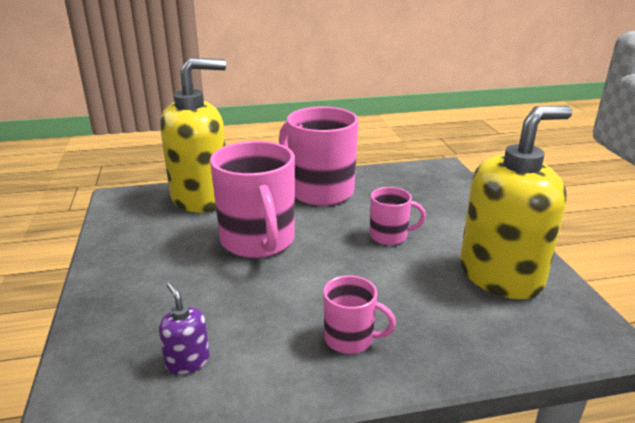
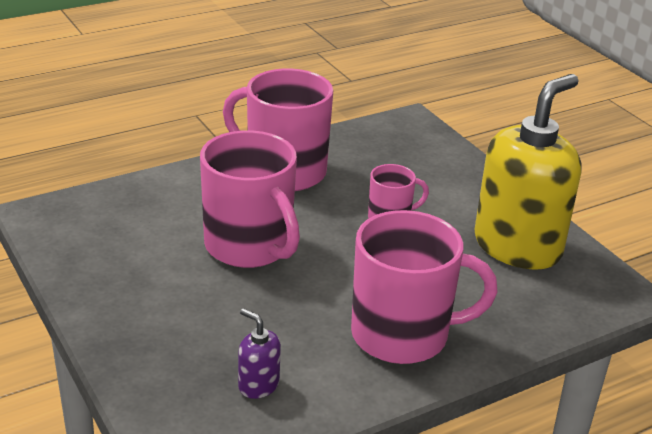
camera: 20 degrees left, 5 degrees up
(201, 198) = (144, 200): yellow soap dispenser -> none
(350, 339) = (402, 335): pink mug -> pink mug, size x1.96

